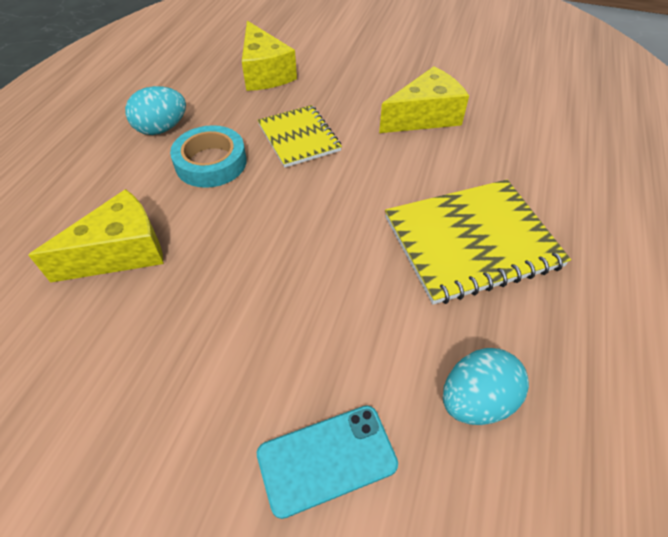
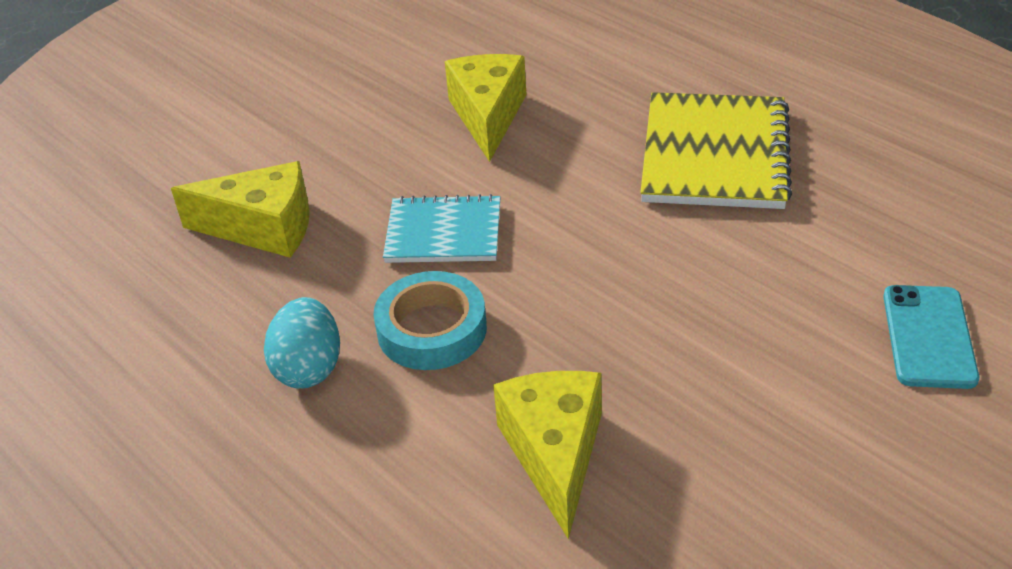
camera: 60 degrees left, 10 degrees down
(299, 137) = (443, 232): yellow notebook -> turquoise notebook
(476, 400) = (904, 221): turquoise egg -> none

